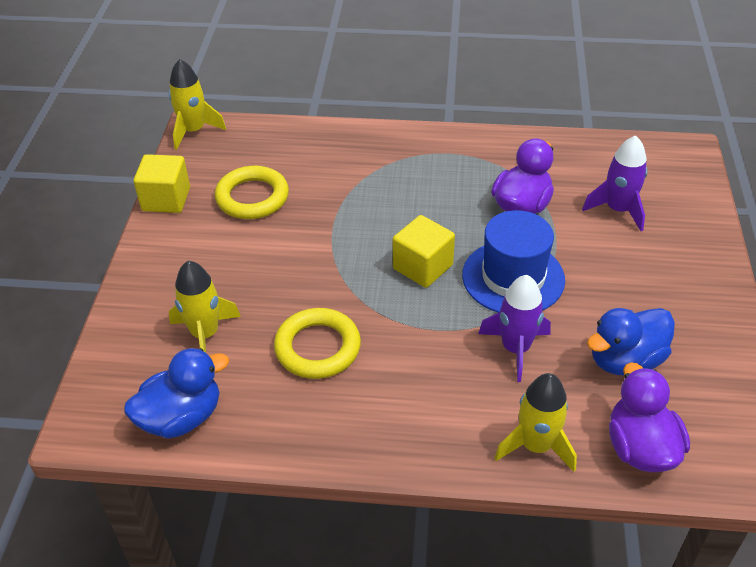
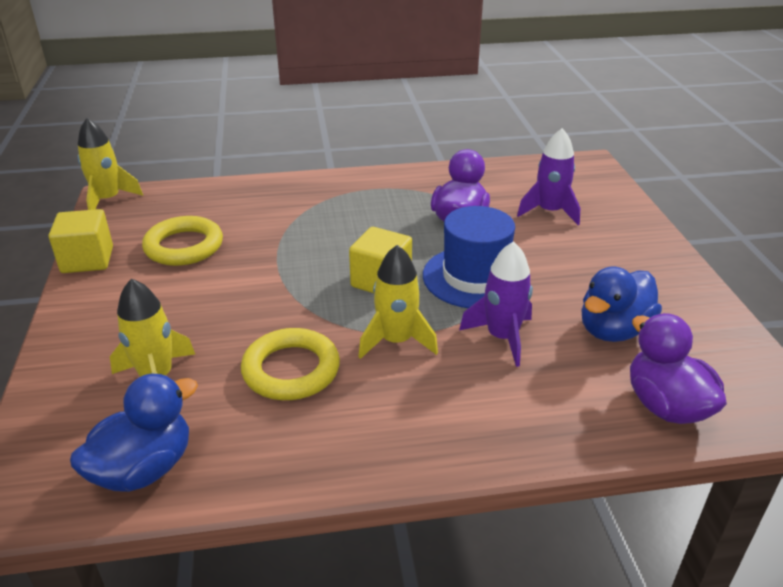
camera: 15 degrees left, 10 degrees down
(536, 446) = (560, 423): yellow rocket -> yellow rocket (396, 341)

